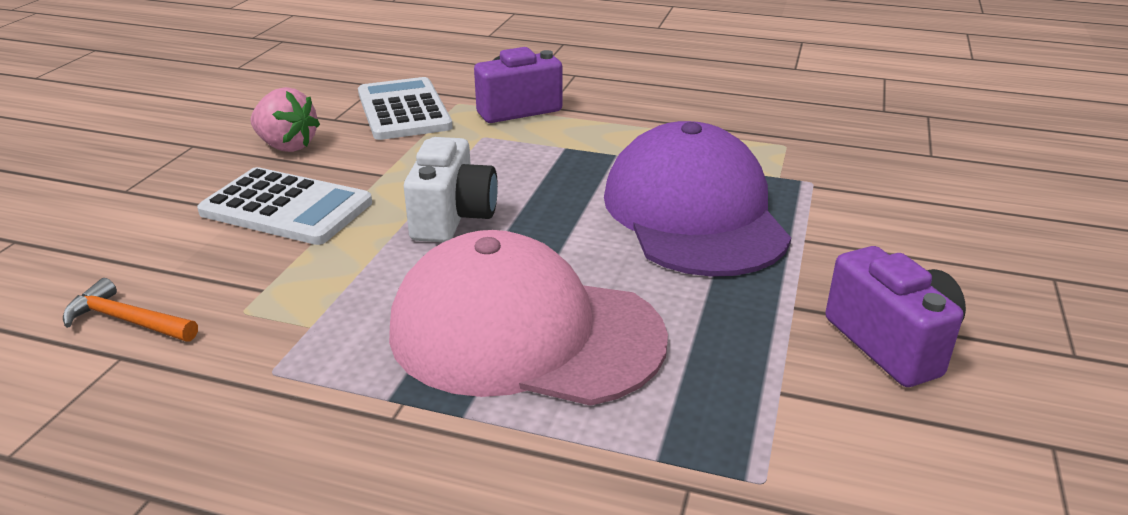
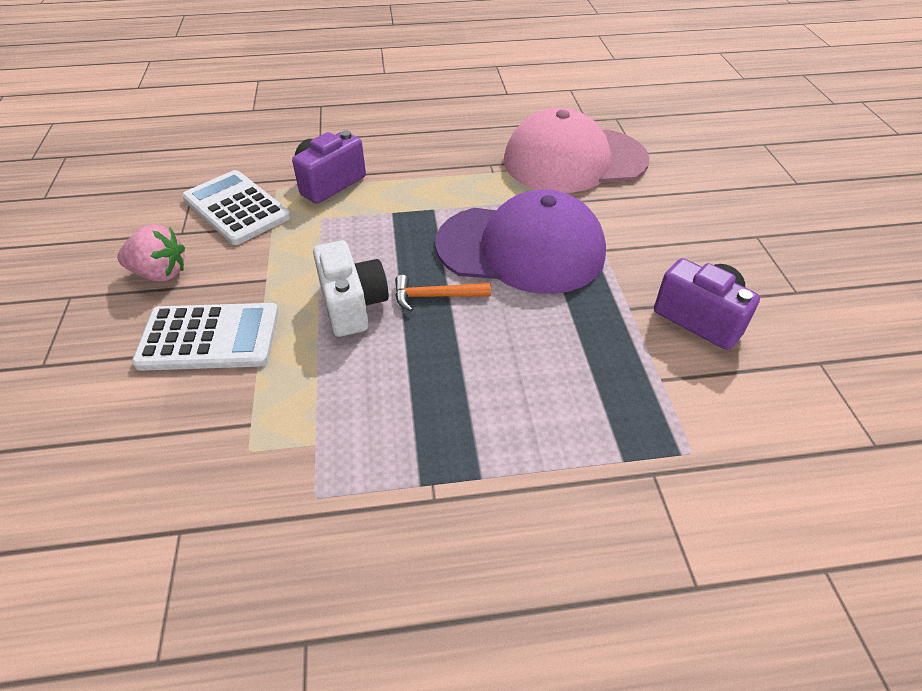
camera: 25 degrees left, 15 degrees up
(127, 320) = (156, 496): orange hammer -> orange hammer (435, 296)
(525, 333) = (476, 393): pink cap -> pink cap (574, 160)
(694, 213) = (521, 248): purple cap -> purple cap turned 135 degrees clockwise

